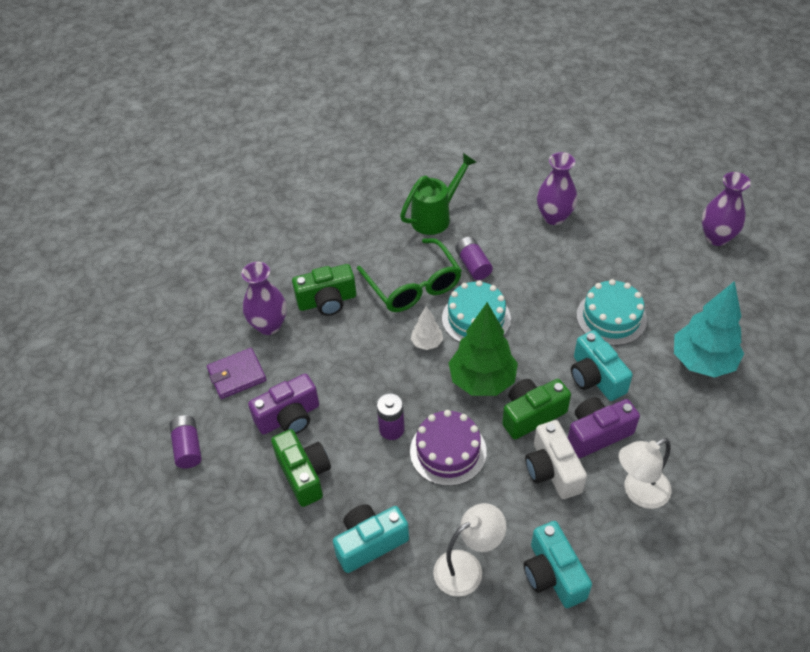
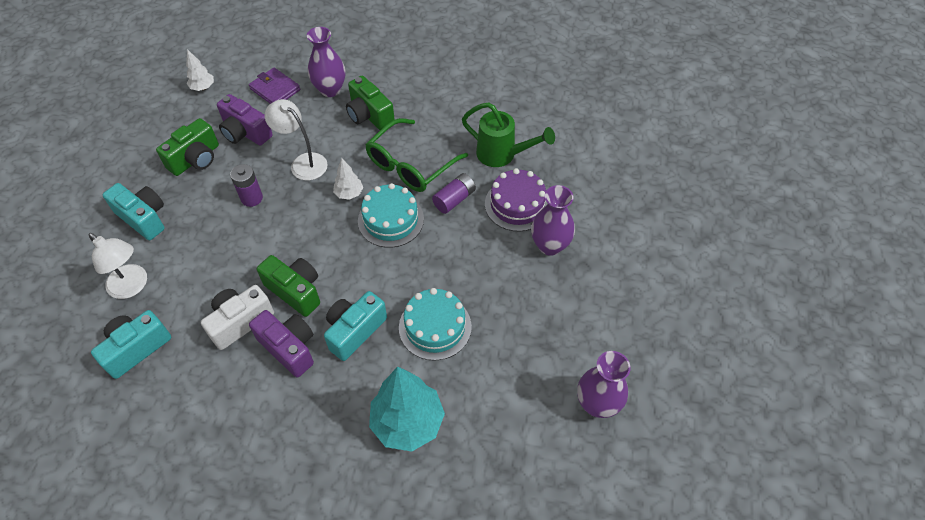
camera: 65 degrees right, 5 degrees up
(188, 447) = (203, 88): purple battery -> white tree
(448, 451) = (240, 242): purple cake -> purple cake (517, 204)
(482, 381) = (321, 244): green tree -> none
(639, 493) = (232, 397): white lamp -> white lamp (303, 162)

